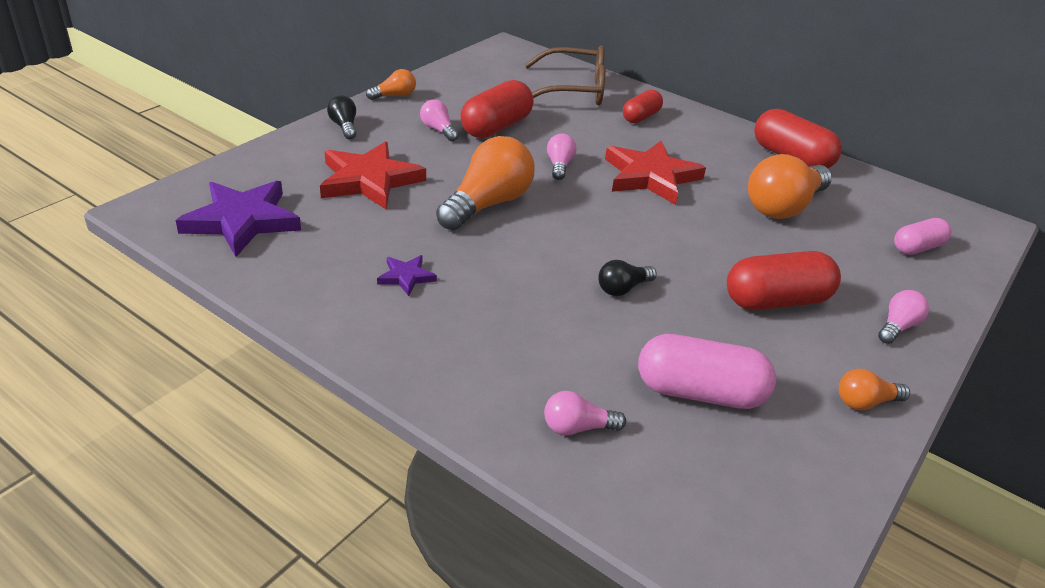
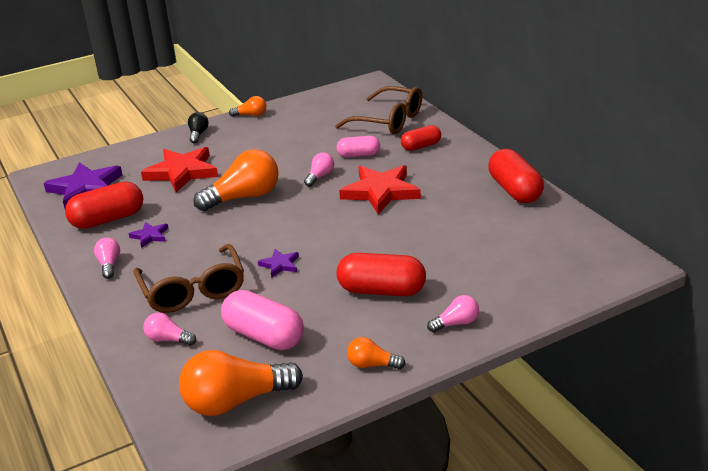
camera: 30 degrees right, 5 degrees down
(438, 130) = (259, 142): pink light bulb -> pink light bulb (109, 265)
(496, 127) = (301, 144): red capsule -> red capsule (108, 219)
(542, 346) = (193, 290): none -> brown glasses
(623, 289) = (280, 265): black light bulb -> purple star
(784, 207) = (464, 227): orange light bulb -> orange light bulb (236, 401)
(917, 248) = (543, 272): pink capsule -> pink capsule (358, 155)

